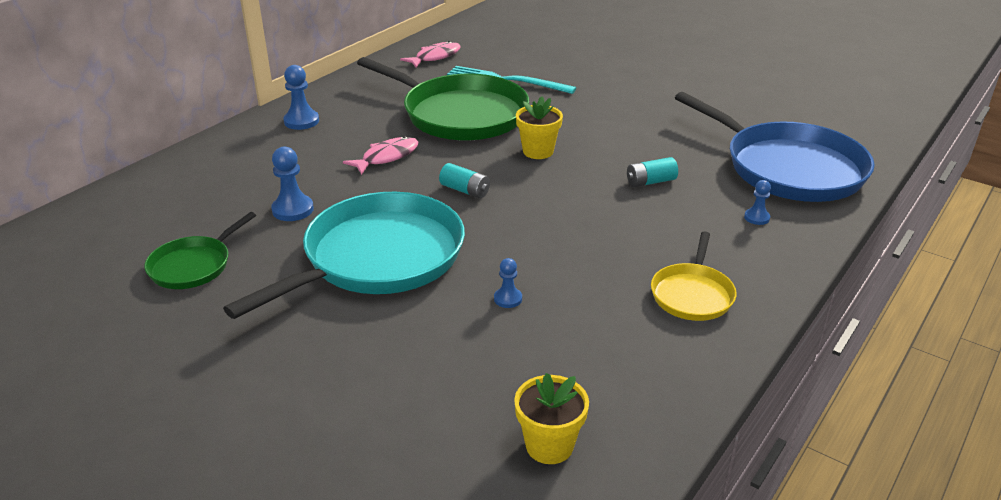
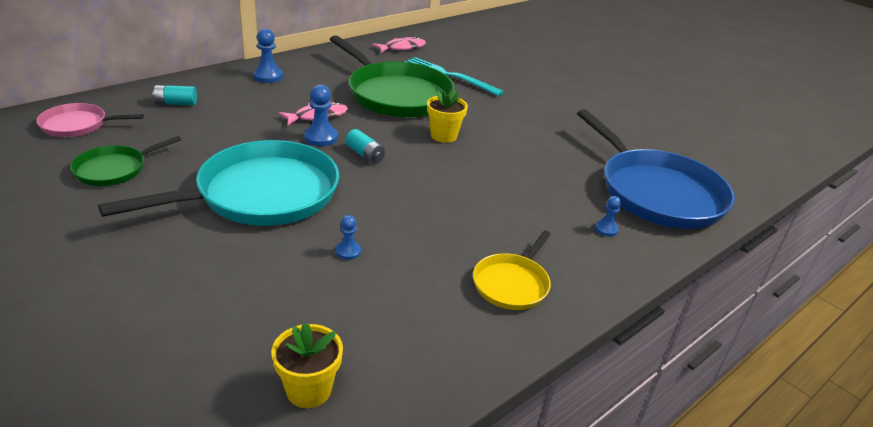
camera: 10 degrees right, 0 degrees up
(115, 224) = (78, 125): none -> pink pan
(293, 210) = (218, 142): blue pawn -> blue pawn (321, 137)
(650, 182) = (526, 179): turquoise battery -> turquoise battery (176, 103)

